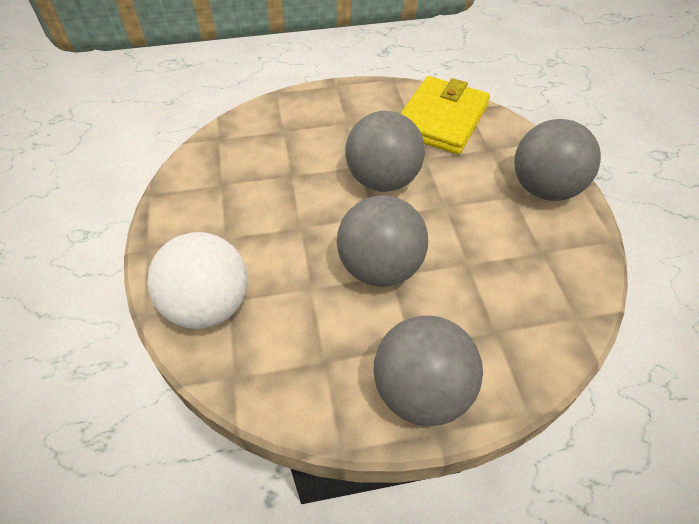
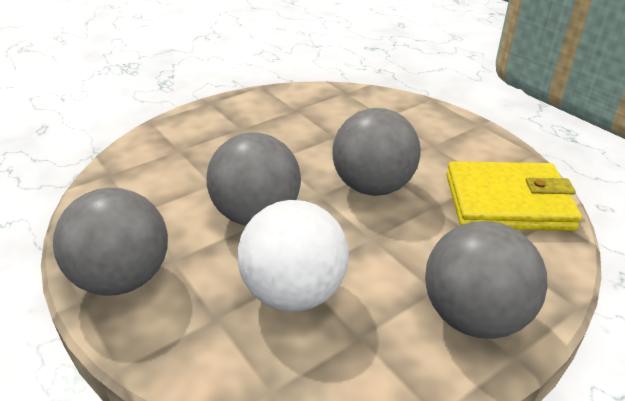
camera: 65 degrees right, 15 degrees down
(208, 306) = (169, 143): white ball -> white ball (294, 293)

